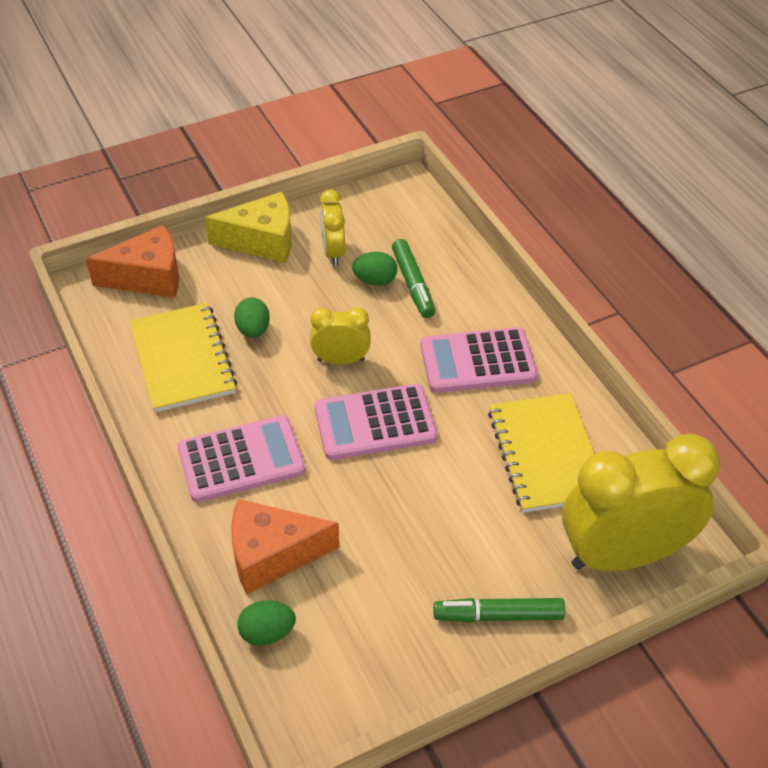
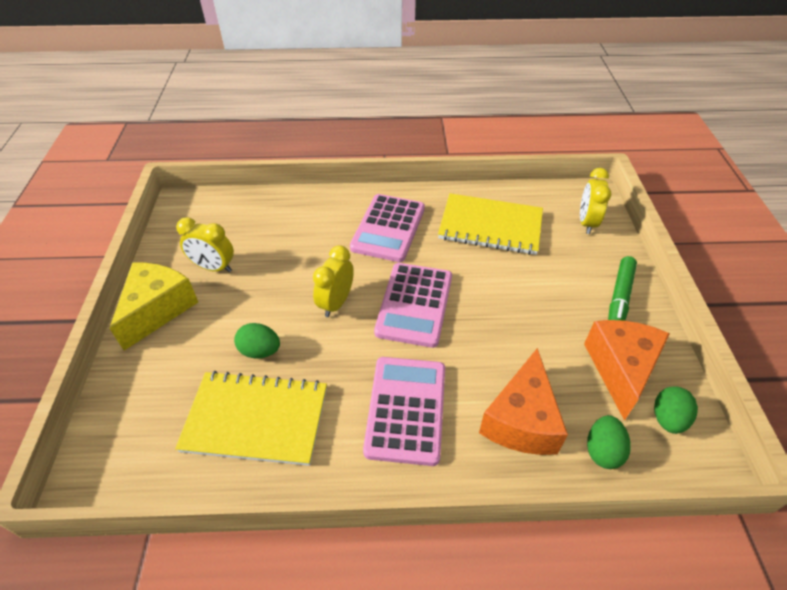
camera: 65 degrees left, 0 degrees up
(148, 277) = (122, 416): orange cheese -> orange cheese (620, 369)
(375, 281) = (267, 254): green egg -> green egg (667, 419)
(413, 284) = (288, 234): green marker -> none
(623, 555) = (586, 223): yellow clock -> yellow clock, size x0.48

